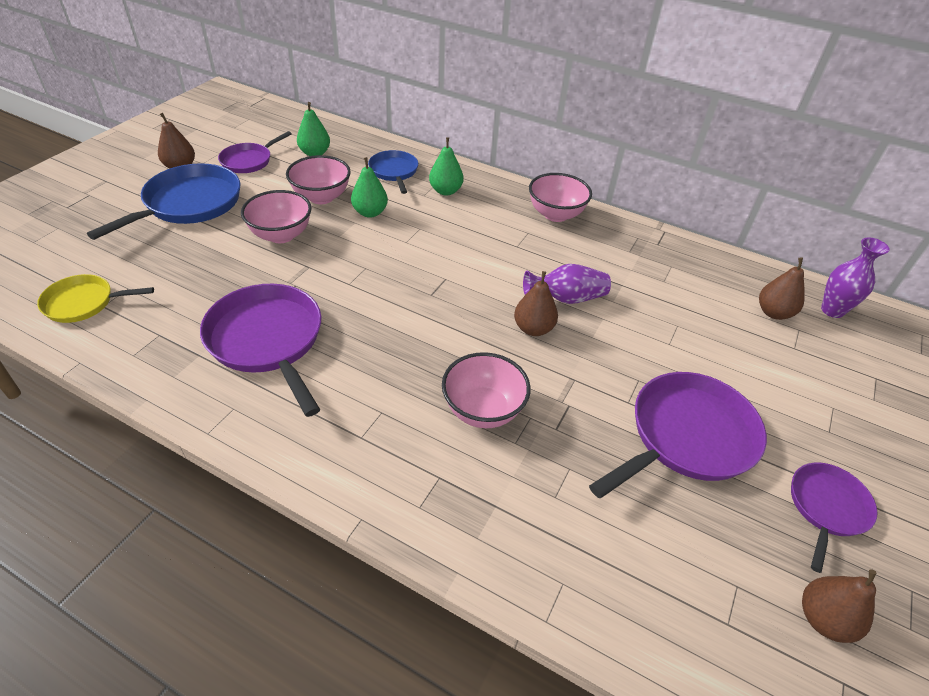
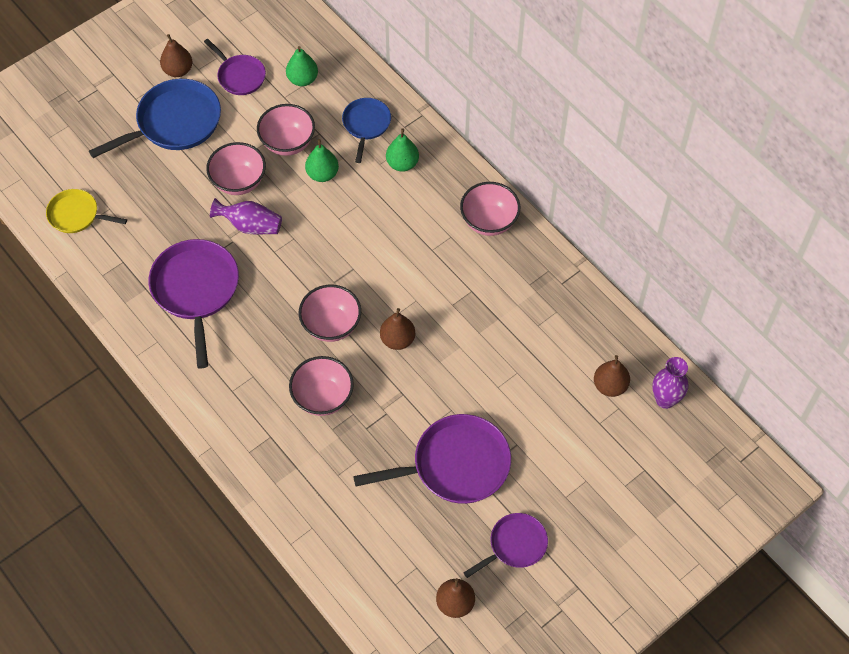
camera: 25 degrees right, 15 degrees up
(249, 161) = (239, 76): purple pan -> purple pan turned 105 degrees counterclockwise
(451, 334) = (331, 325): none -> pink bowl
(567, 298) = (442, 318): purple vase -> purple vase (250, 226)

